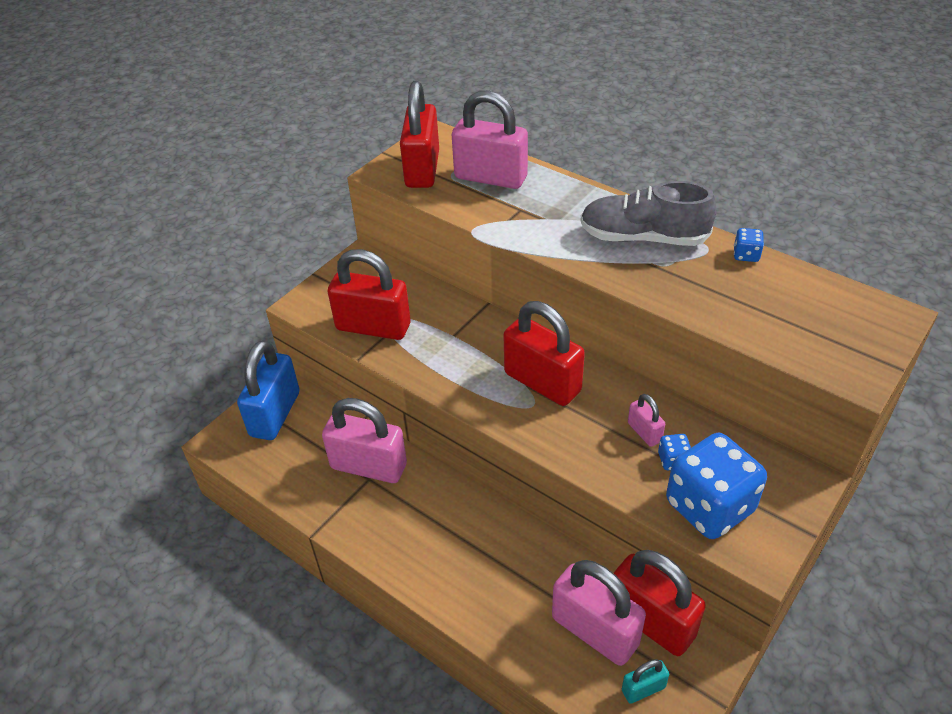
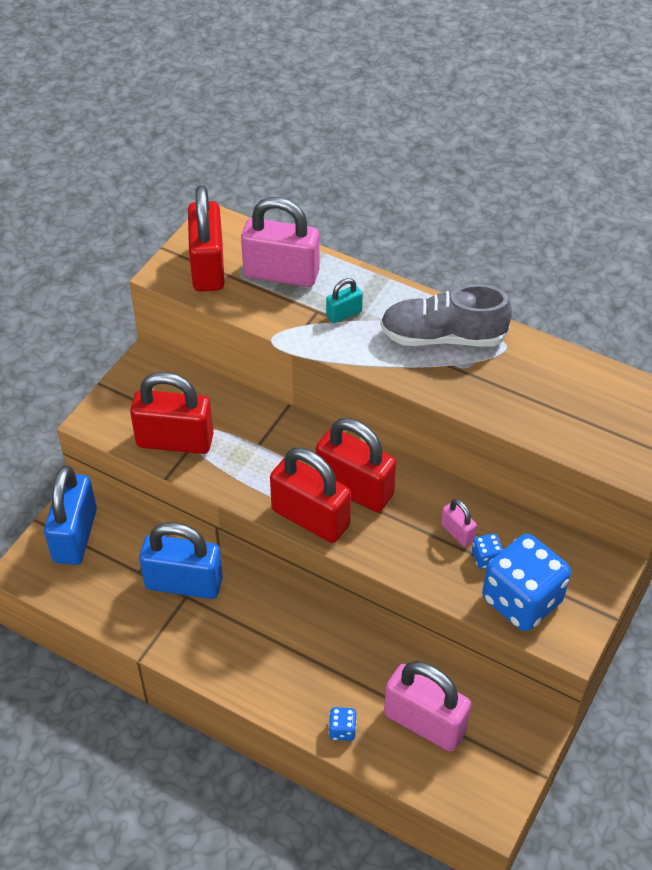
camera: 10 degrees left, 5 degrees up
(369, 466) = (184, 583): pink padlock -> blue padlock
(643, 689) = (473, 769): turquoise padlock -> turquoise padlock (344, 314)
(651, 621) = (475, 708): red padlock -> red padlock (310, 518)
(746, 255) = (542, 350): blue dice -> blue dice (342, 730)

